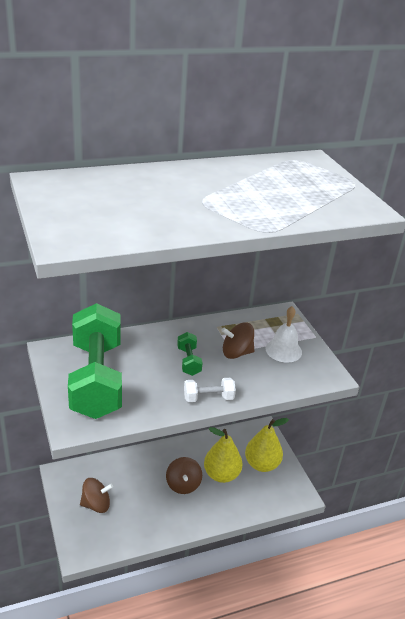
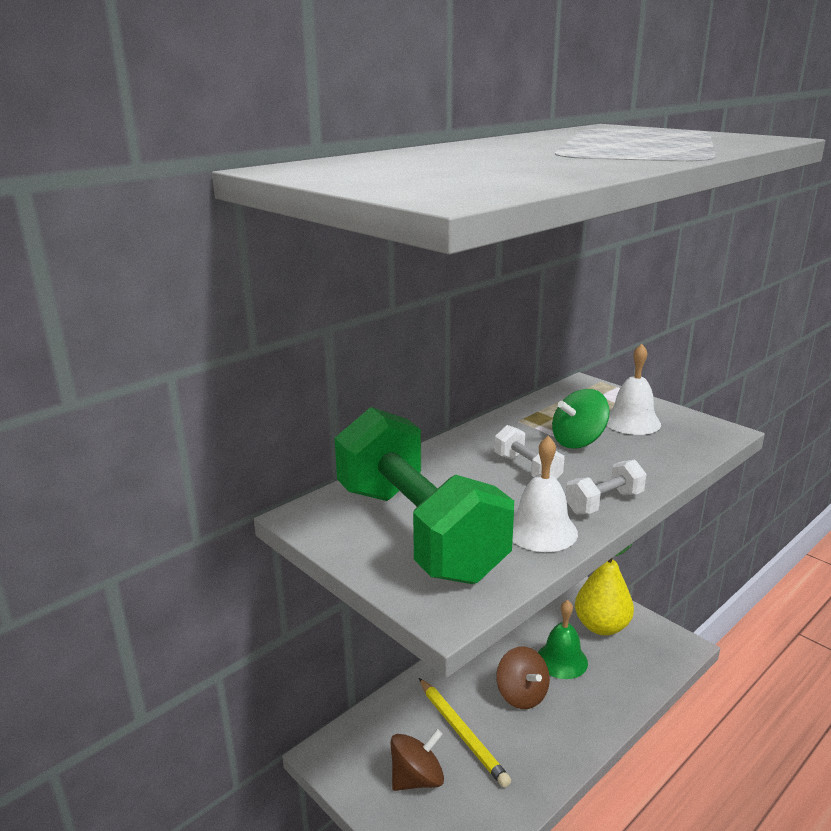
camera: 20 degrees left, 10 degrees down
(135, 492) = (462, 733): none -> yellow pencil
(158, 402) = (541, 530): none -> white bell
(188, 361) = (527, 469): green dumbbell -> white dumbbell
(221, 474) = (562, 660): yellow pear -> green bell
(236, 353) = (578, 441): brown spinning top -> green spinning top

